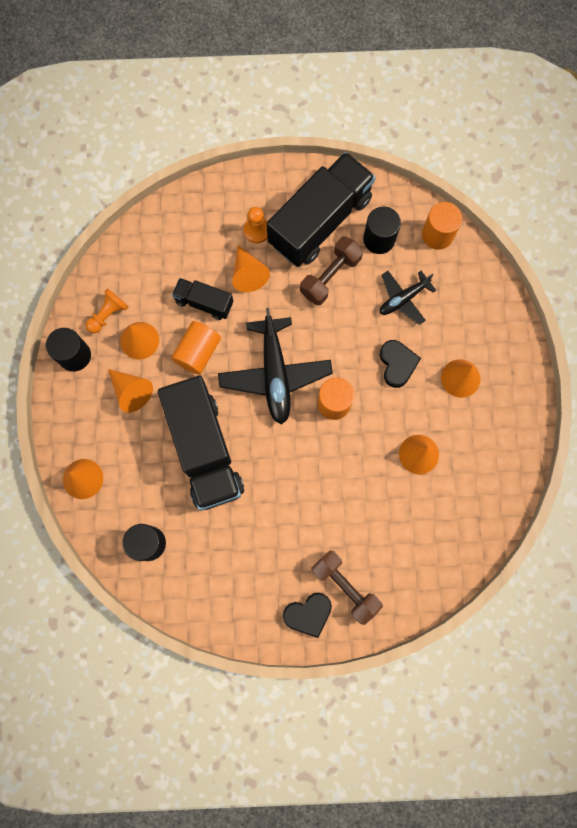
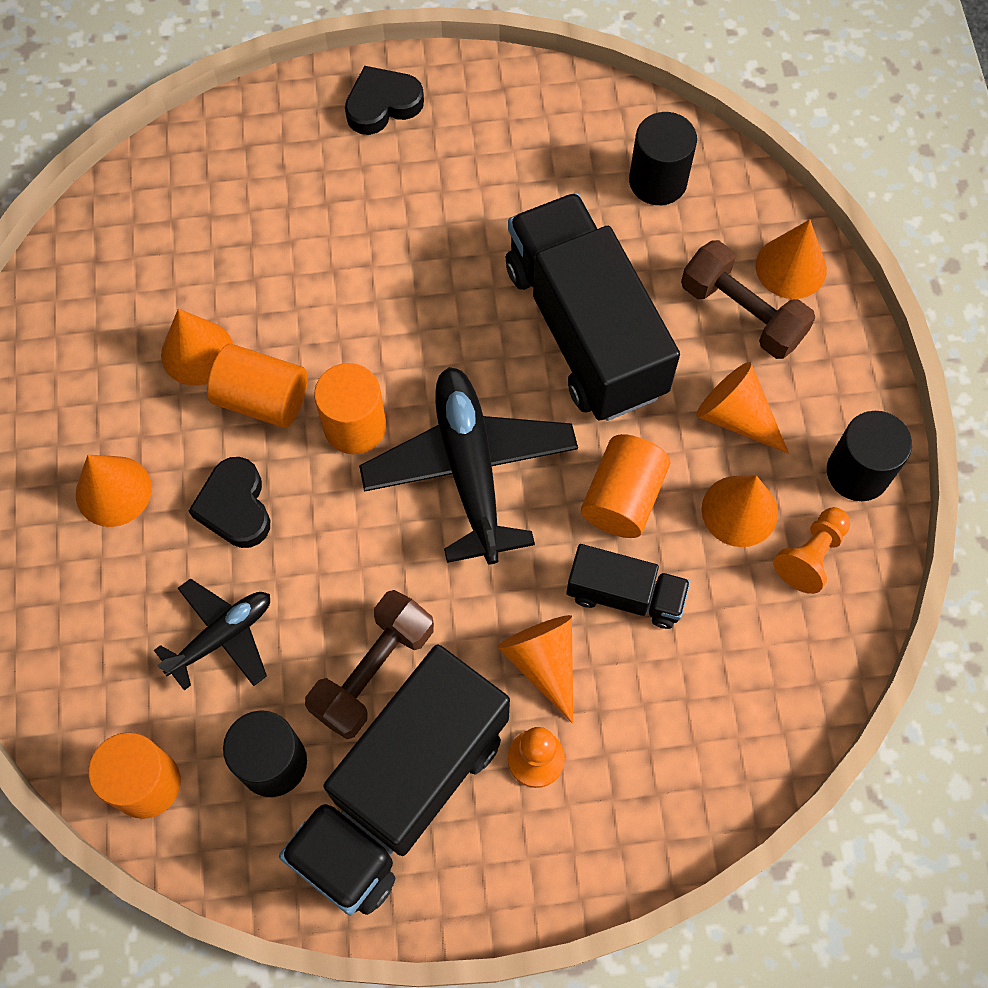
camera: 175 degrees right, 10 degrees down
(345, 586) = (324, 146): brown dumbbell -> brown dumbbell (742, 313)
(383, 423) = (262, 398): none -> orange cylinder

